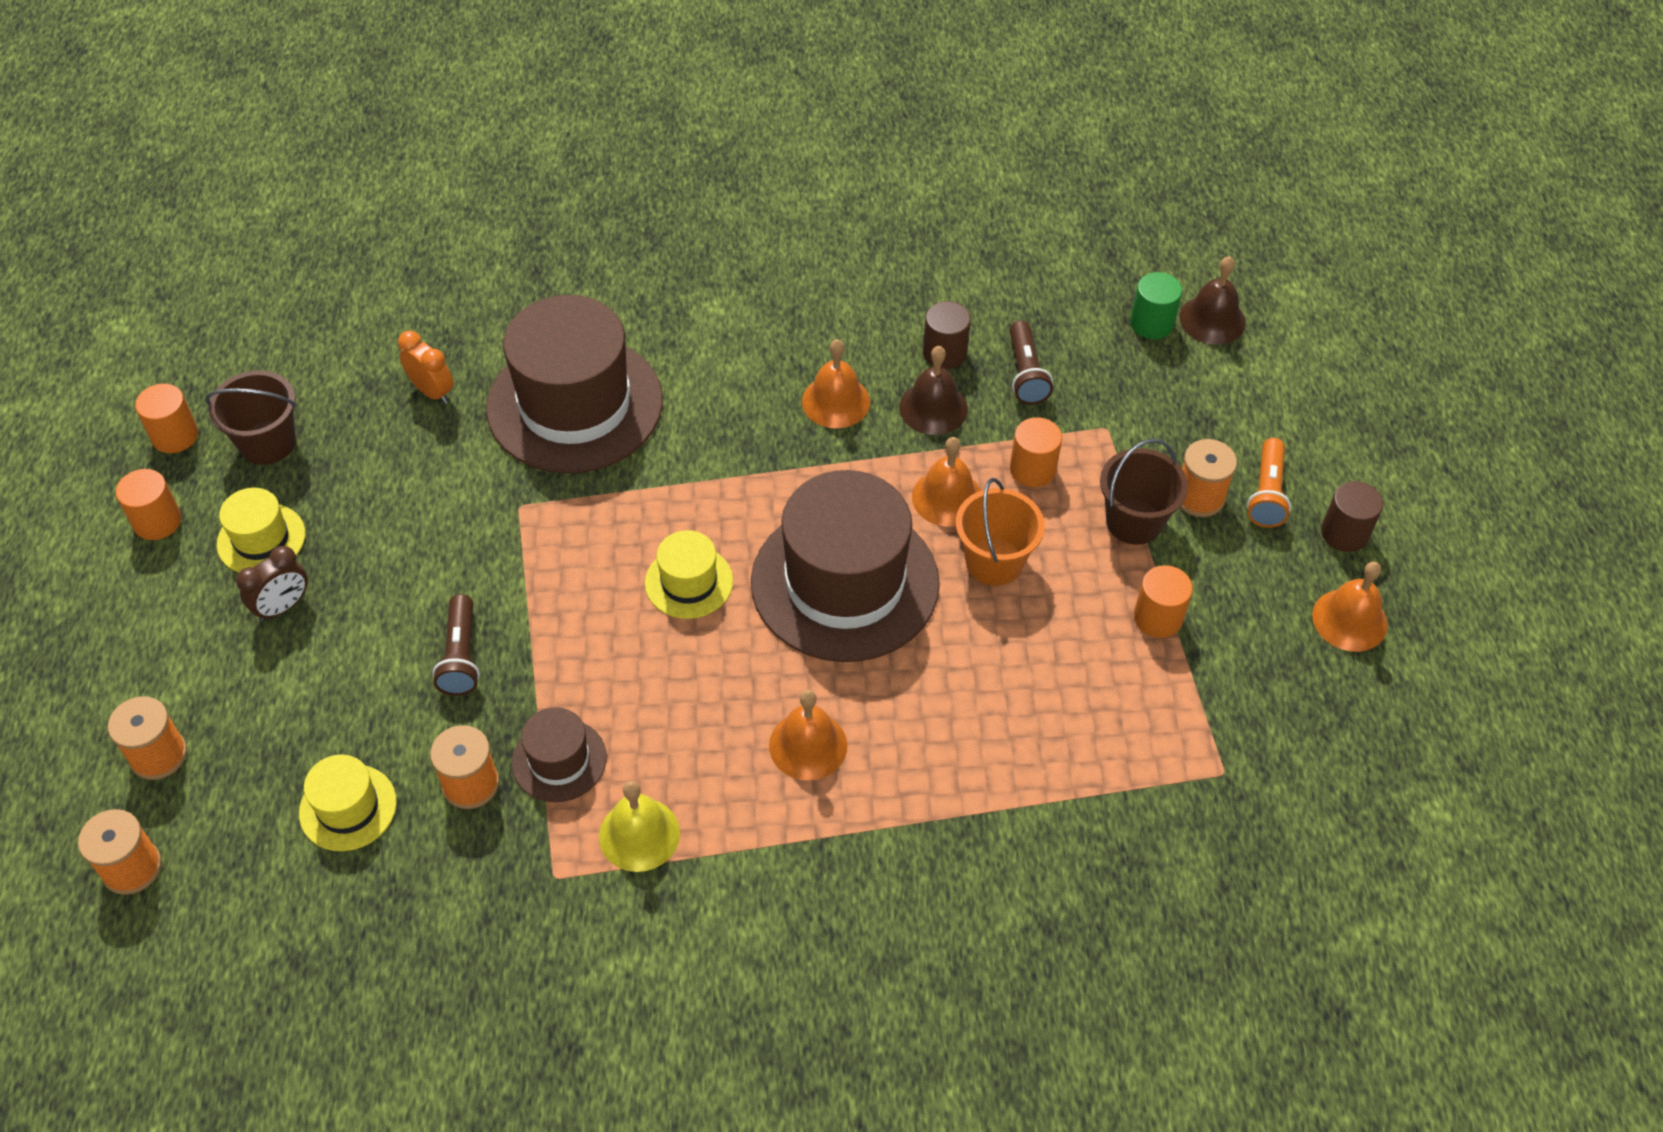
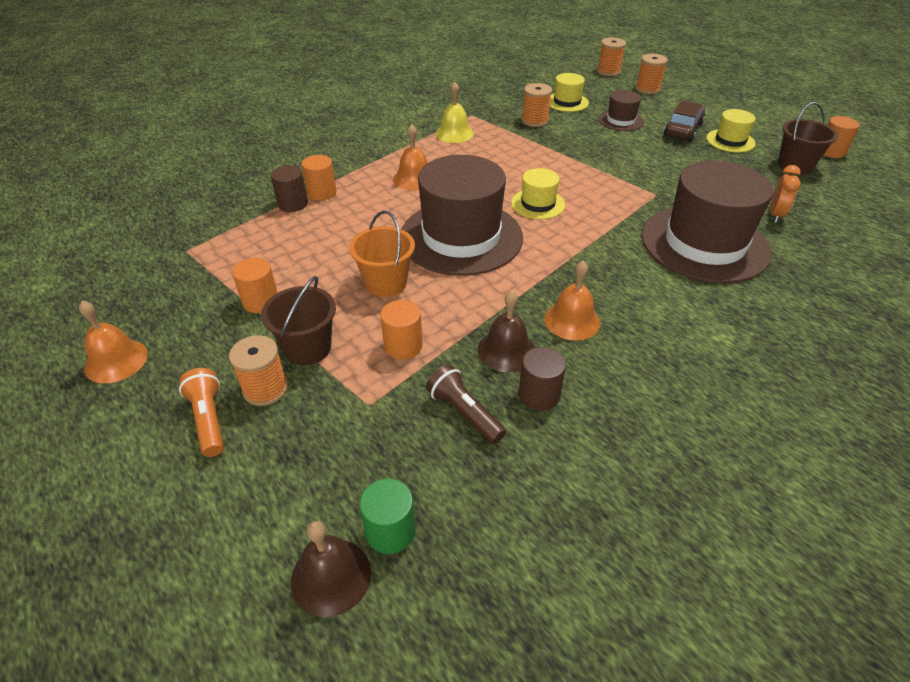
camera: 145 degrees right, 10 degrees down
(157, 521) = (775, 129): orange cylinder -> orange cylinder (322, 193)
(283, 607) = (683, 129): brown clock -> brown car
(432, 391) = (775, 215): orange clock -> orange clock turned 75 degrees counterclockwise
(461, 656) = (594, 145): brown flashlight -> none
(559, 760) = (512, 137): brown hat -> brown hat (621, 120)
(947, 497) = (444, 302): orange bell -> none
(1344, 533) = (130, 421): brown cylinder -> brown cylinder (292, 204)

